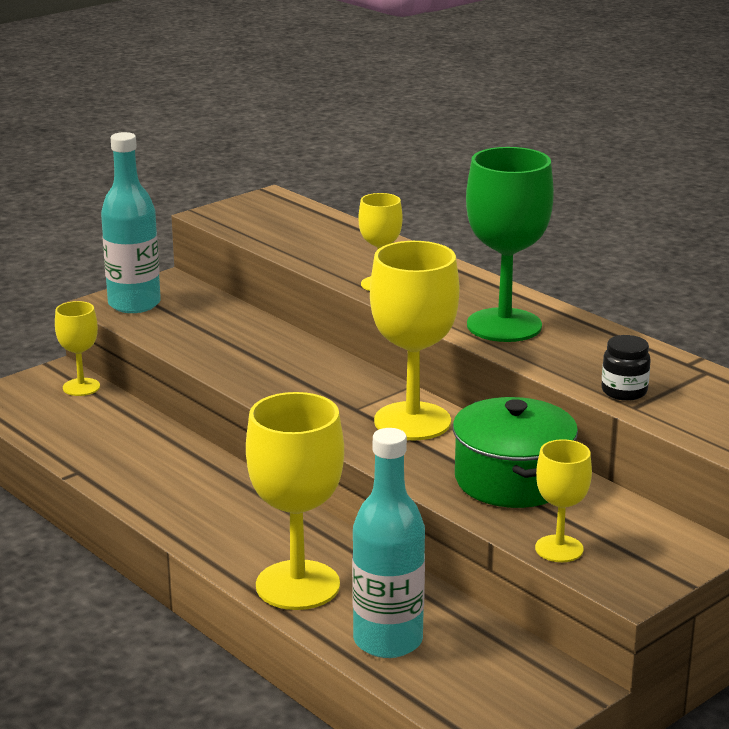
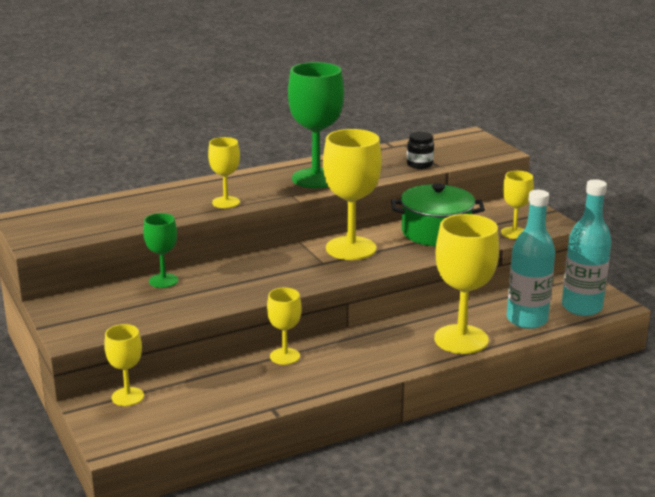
camera: 75 degrees left, 0 degrees up
(134, 304) = (86, 323): turquoise bottle -> turquoise bottle (581, 307)
(200, 461) = (285, 356): none -> yellow goblet
(253, 323) = (163, 281): none -> green goblet

